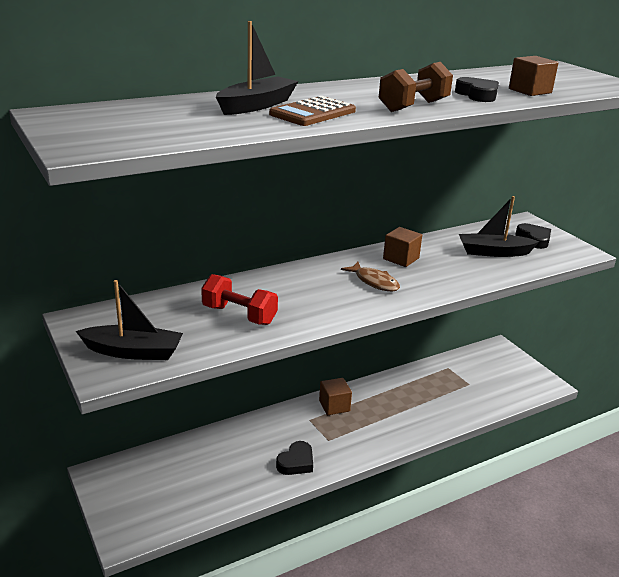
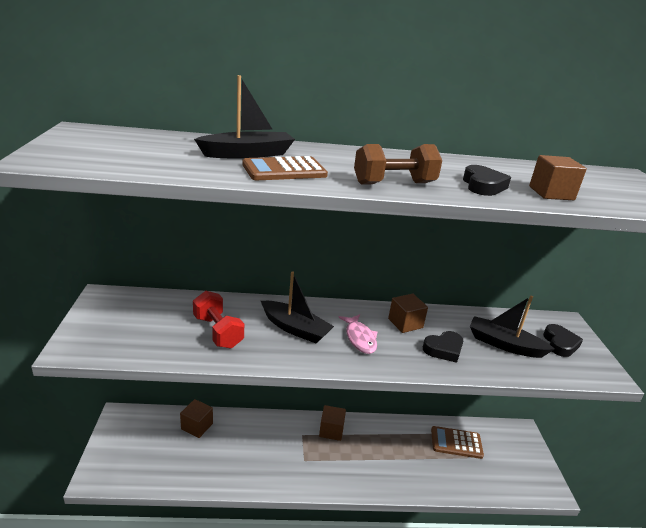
camera: 25 degrees right, 0 degrees up
(133, 352) = (110, 336): black boat -> black boat (295, 328)
(195, 451) = (197, 426): none -> brown cube
(296, 462) = (264, 469): black heart -> black heart (443, 349)
(374, 282) = (360, 338): brown fish -> pink fish
(452, 376) = (456, 443): none -> brown calculator

